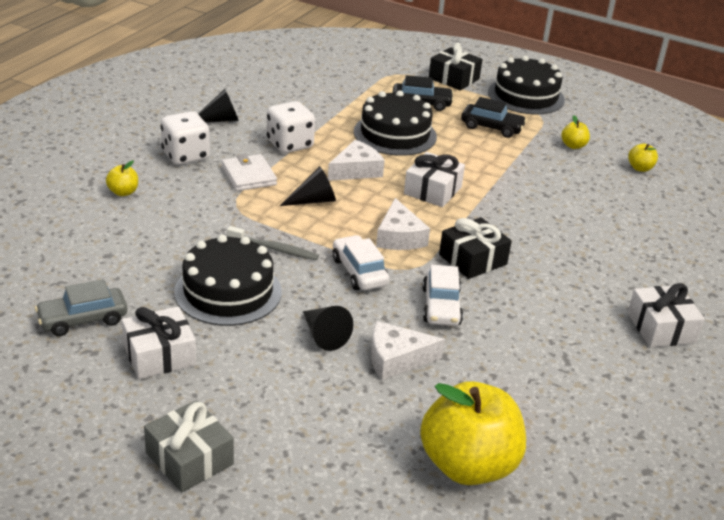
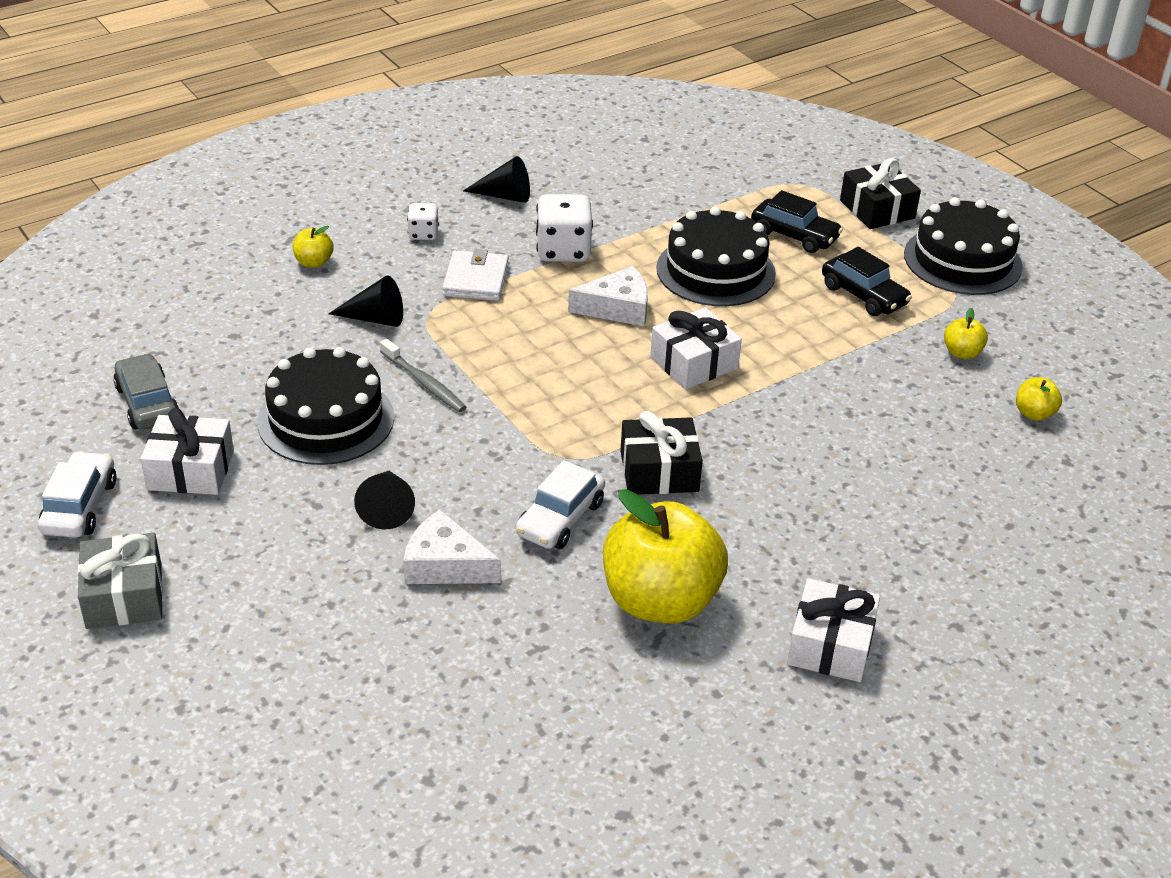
camera: 30 degrees right, 5 degrees up
(83, 319) = (147, 403): grey car -> grey car turned 60 degrees clockwise
(185, 156) = (423, 234): white dice -> white dice, size x0.55
(313, 201) = (526, 334): black cone -> black cone (375, 319)
(359, 272) = (499, 443): white car -> white car (80, 506)
(399, 237) = (591, 413): white cheese -> none
(468, 465) = (411, 720): yellow apple -> yellow apple (660, 601)

